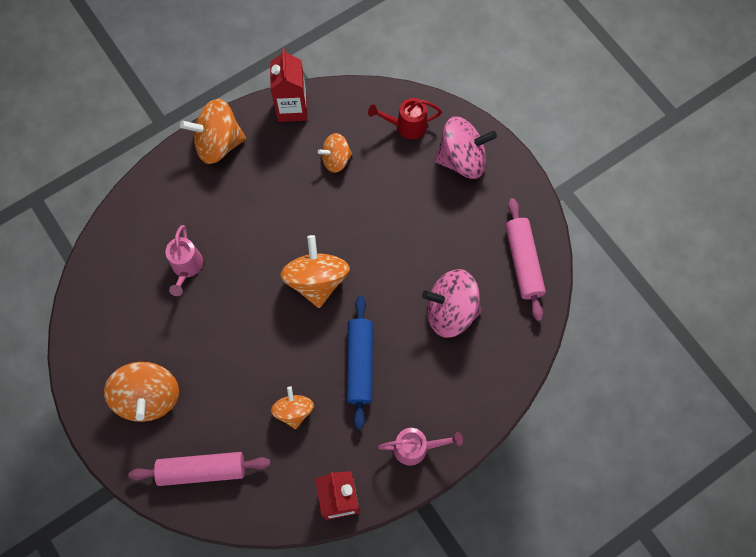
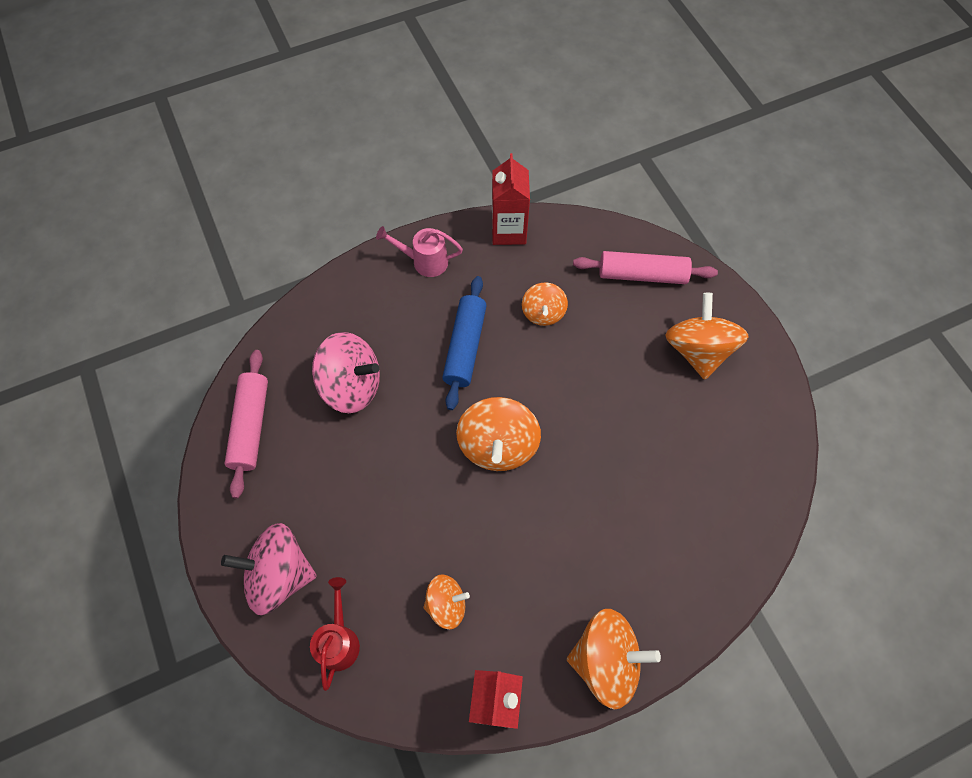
camera: 170 degrees left, 5 degrees down
(186, 267) = (654, 487): pink watering can -> none
(406, 126) = (339, 640): red watering can -> red watering can turned 90 degrees counterclockwise

